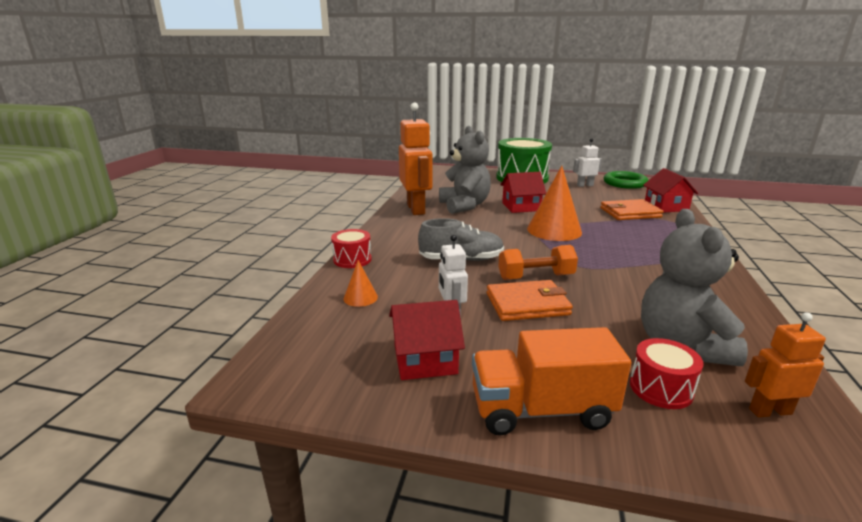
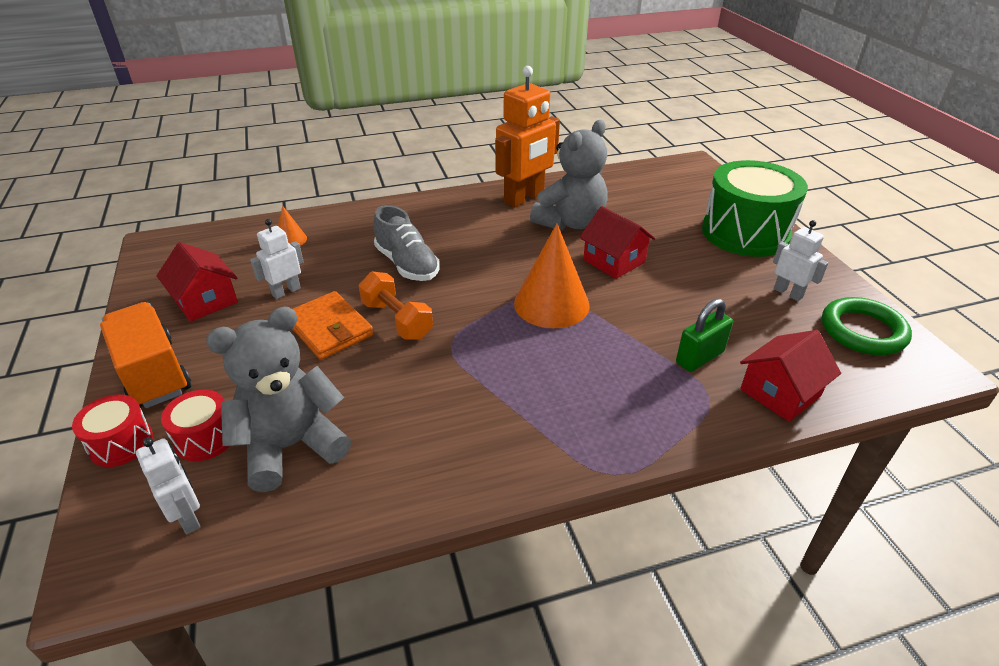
camera: 60 degrees right, 15 degrees up
(352, 259) = (362, 210): red drum -> red drum (121, 443)
(630, 213) = (699, 357): orange wallet -> green padlock
(770, 411) = (188, 517): orange robot -> white robot

